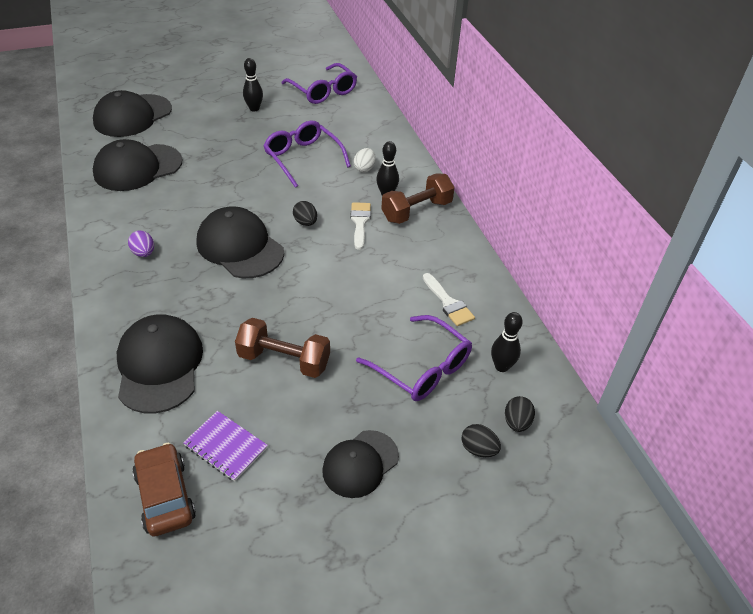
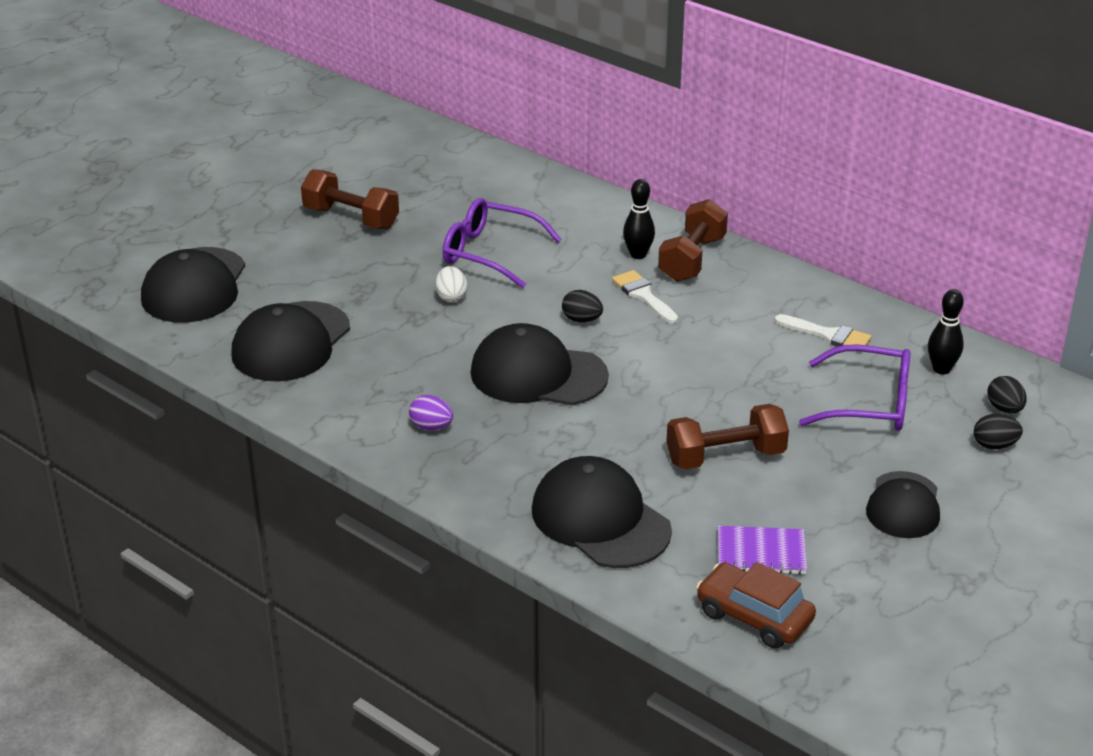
camera: 30 degrees left, 10 degrees down
(254, 108) = (351, 218): black bowling pin -> brown dumbbell
(323, 91) = (415, 166): purple glasses -> none
(364, 168) = (578, 236): white egg -> white egg (451, 297)

